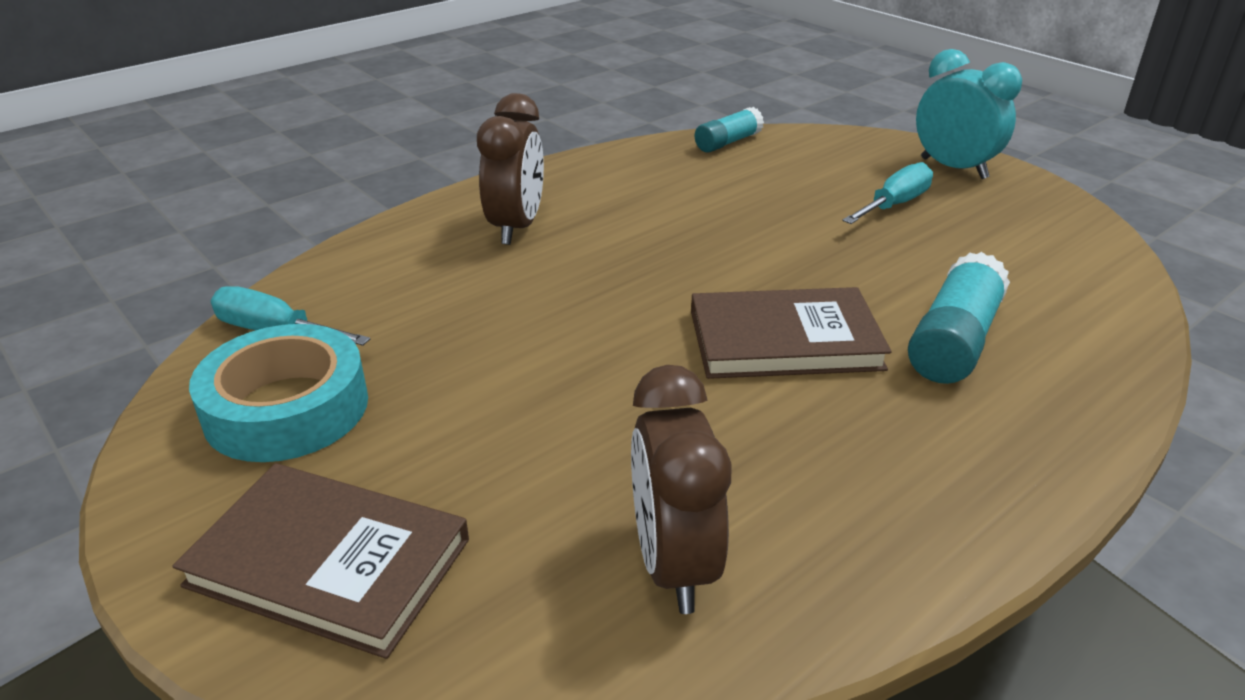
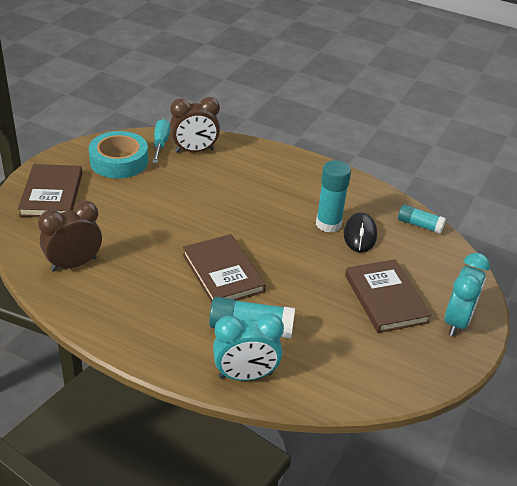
camera: 65 degrees right, 5 degrees up
(516, 227) = (273, 177): brown clock -> brown clock (194, 151)
(688, 208) = (328, 224): none -> turquoise glue stick
(730, 189) = (360, 235): none -> black mouse
(894, 205) = (385, 298): turquoise screwdriver -> brown book
(1085, 373) = (245, 375): none -> turquoise clock

